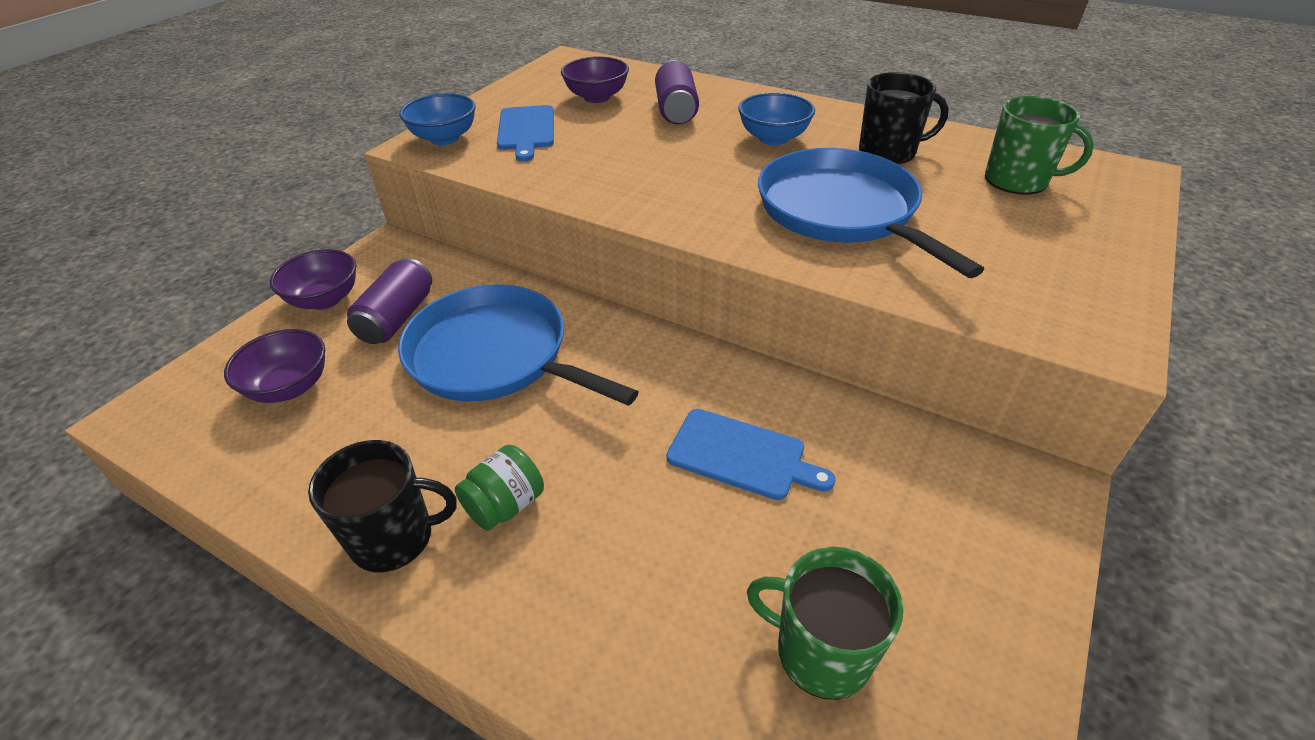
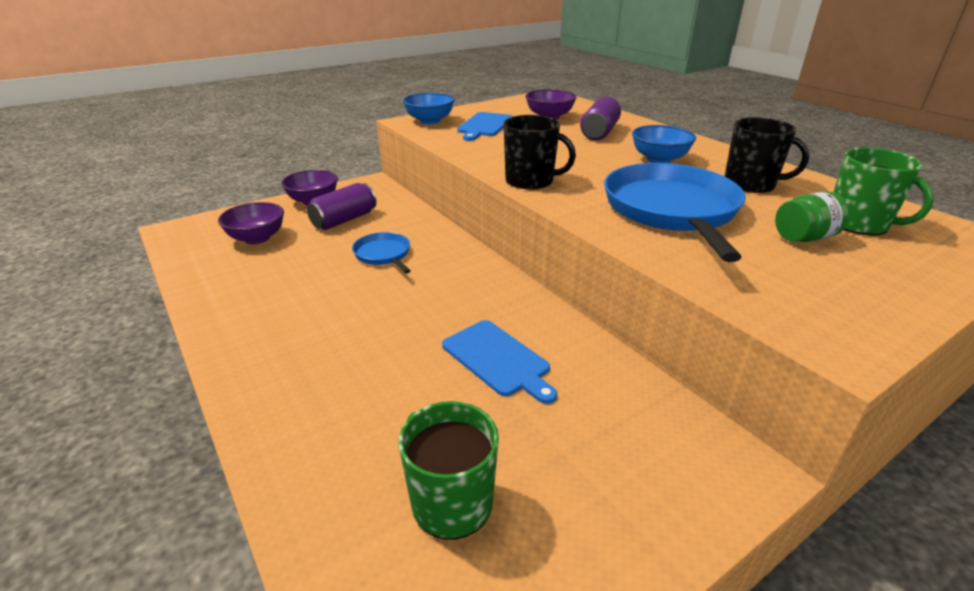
camera: 25 degrees right, 10 degrees down
(394, 536) = (243, 328): black mug -> black mug (530, 180)
(495, 356) = (383, 254): blue pan -> blue pan, size x0.49
(505, 505) = (318, 334): green jar -> green jar (804, 238)

